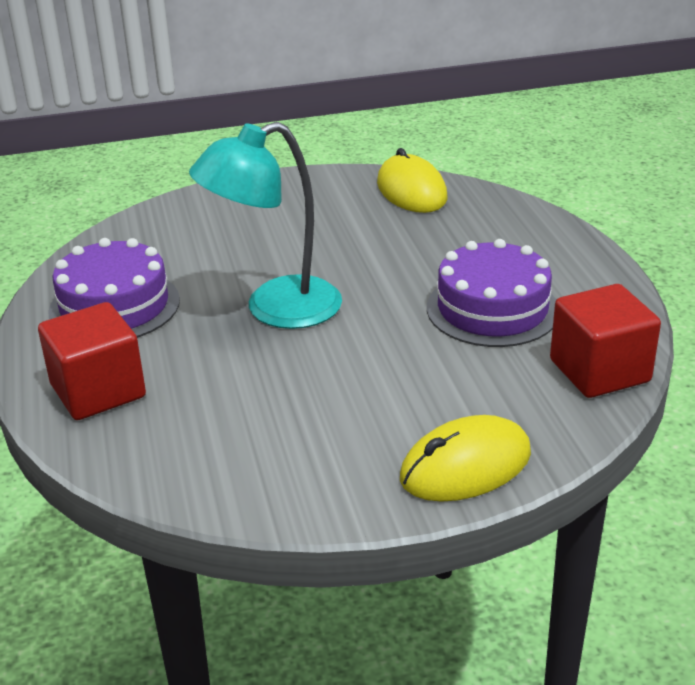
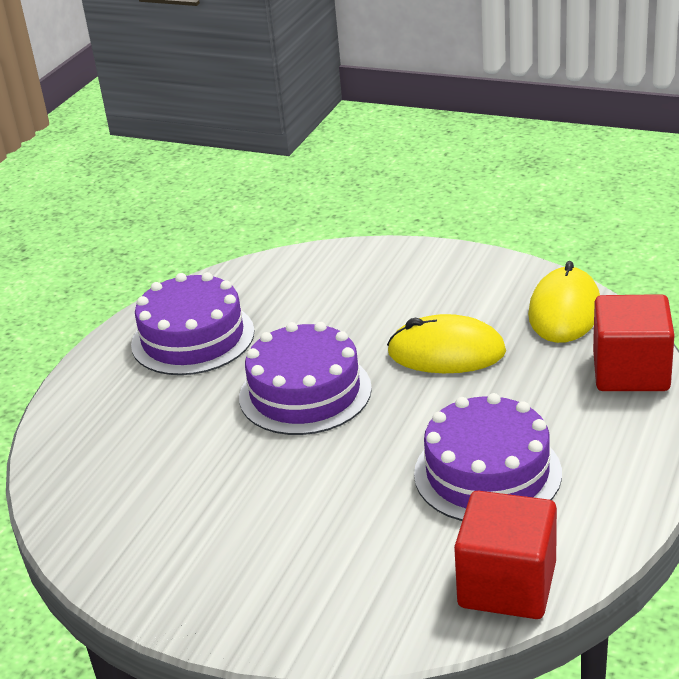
camera: 40 degrees right, 0 degrees up
(98, 391) = (102, 412): red cube -> red cube (630, 372)
(275, 309) = (305, 392): turquoise lamp -> purple cake
(465, 466) = (281, 617): yellow mouse -> yellow mouse (446, 352)

